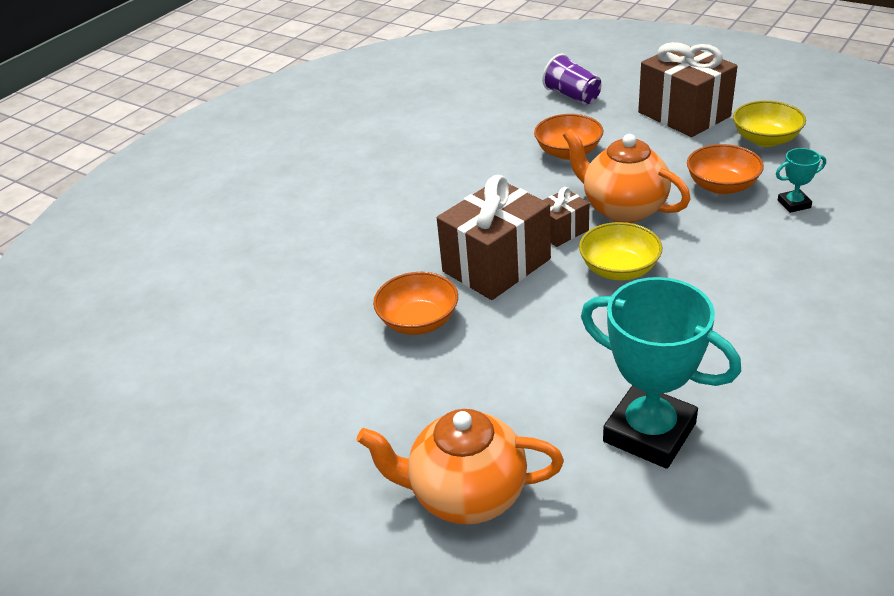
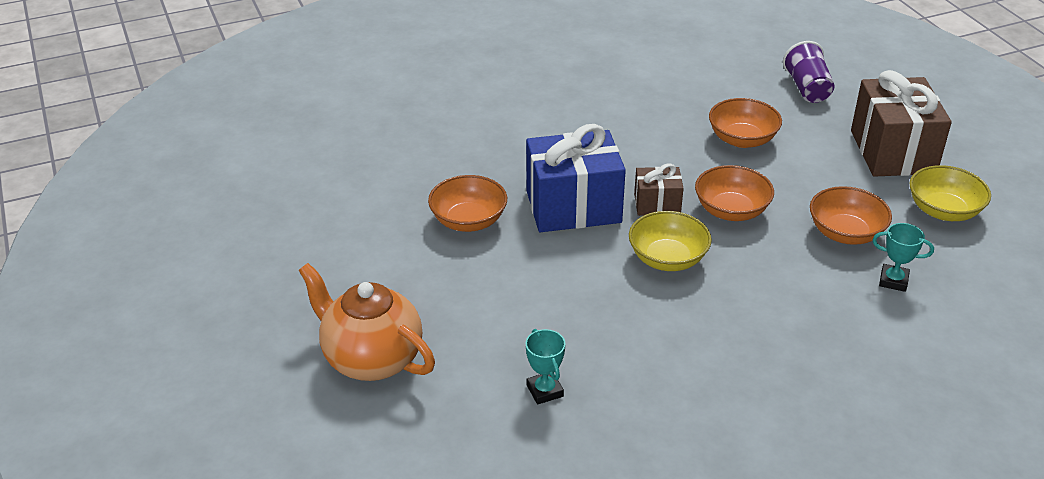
camera: 30 degrees right, 0 degrees up
(496, 265) = (573, 207): brown gift -> blue gift
(623, 208) = (731, 210): orange teapot -> orange bowl
(649, 432) = (545, 391): turquoise trophy -> turquoise trophy, size x0.44

